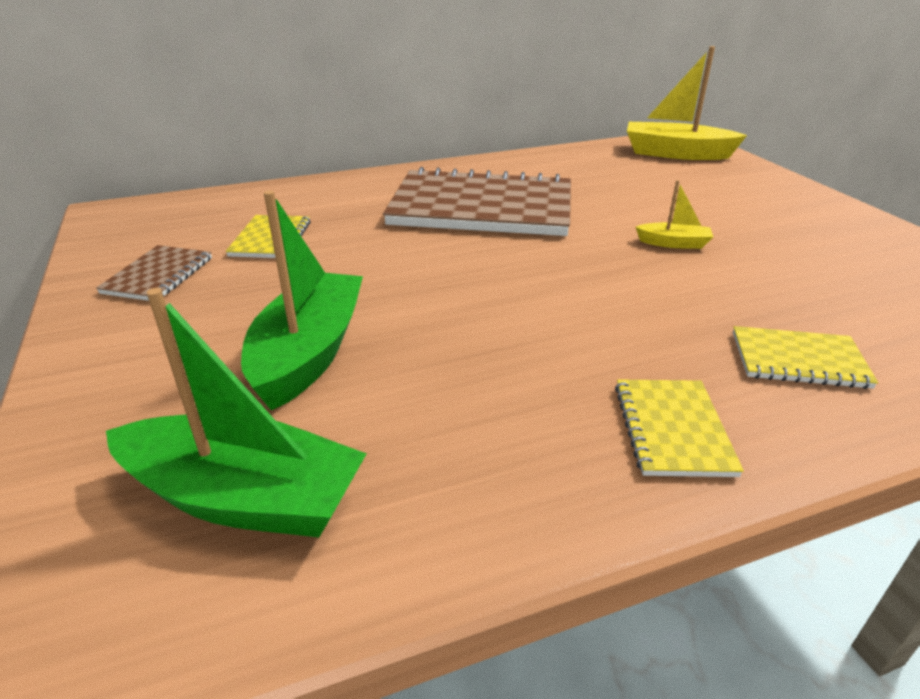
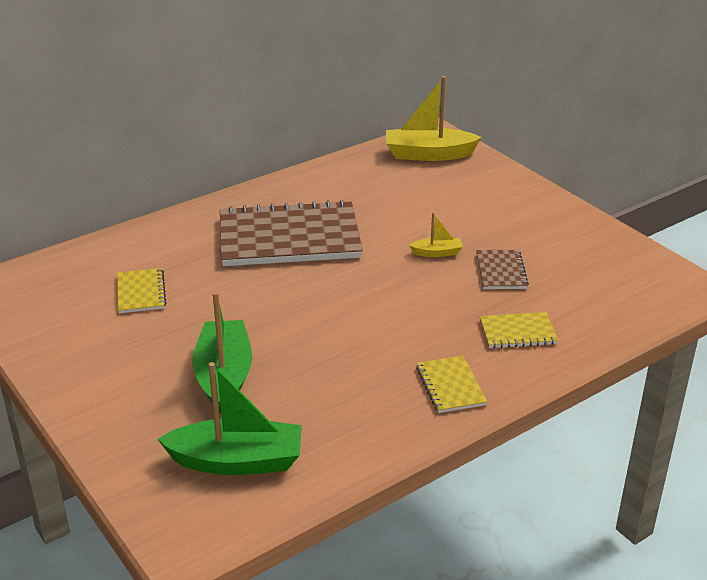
camera: 15 degrees left, 0 degrees up
(158, 275) = (79, 337): brown notebook -> brown notebook (501, 271)

